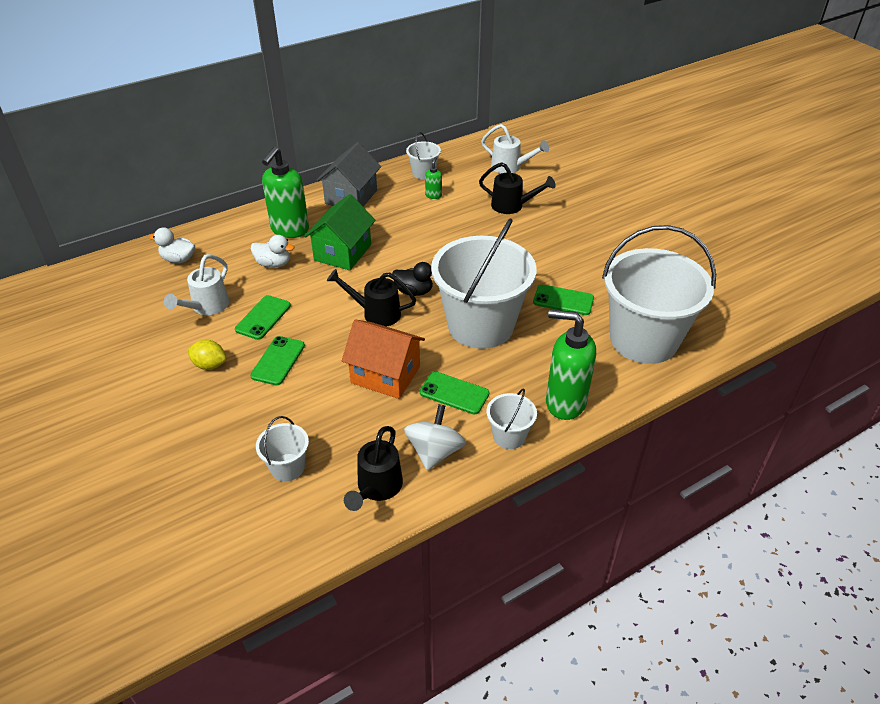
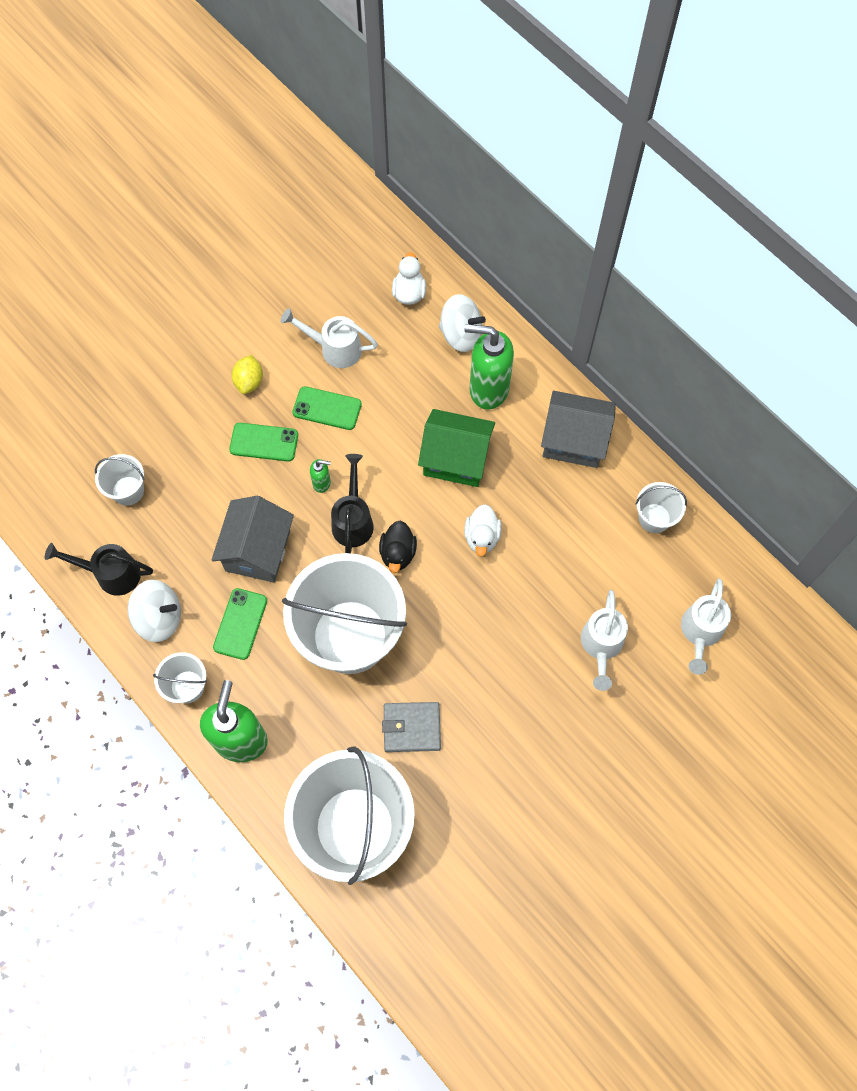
camera: 80 degrees right, 25 degrees up
(233, 237) = (460, 334): none -> white spinning top
(273, 264) = (420, 391): white duck -> white duck (482, 537)
(385, 375) = (258, 550): orange house -> grey house
(433, 195) = (602, 540): green soap dispenser -> green soap dispenser (322, 483)
(512, 206) = (601, 645): black watering can -> white watering can
(563, 300) = (411, 728): green phone -> grey wallet

